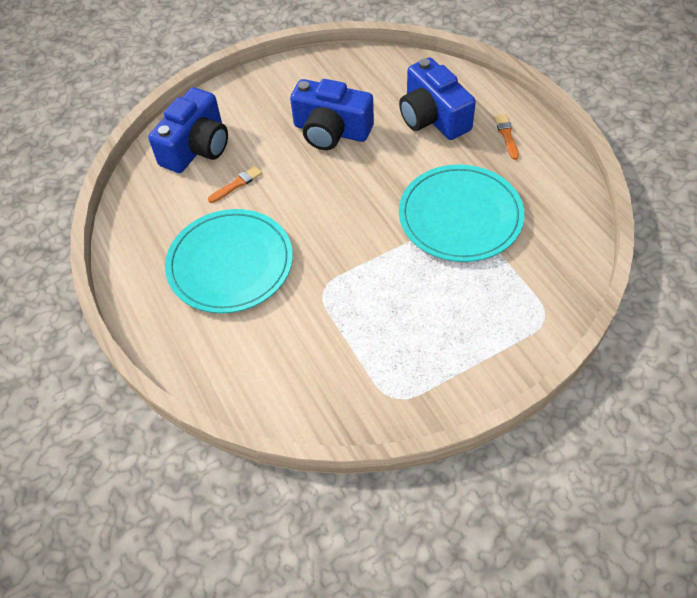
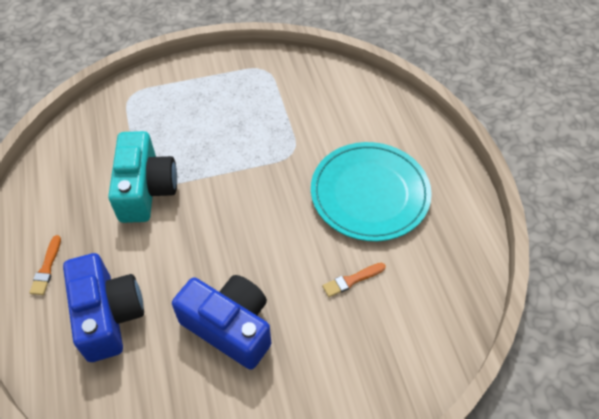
camera: 170 degrees left, 0 degrees up
(197, 147) = (393, 345): blue camera -> none
(460, 216) = (146, 189): turquoise plate -> turquoise camera

